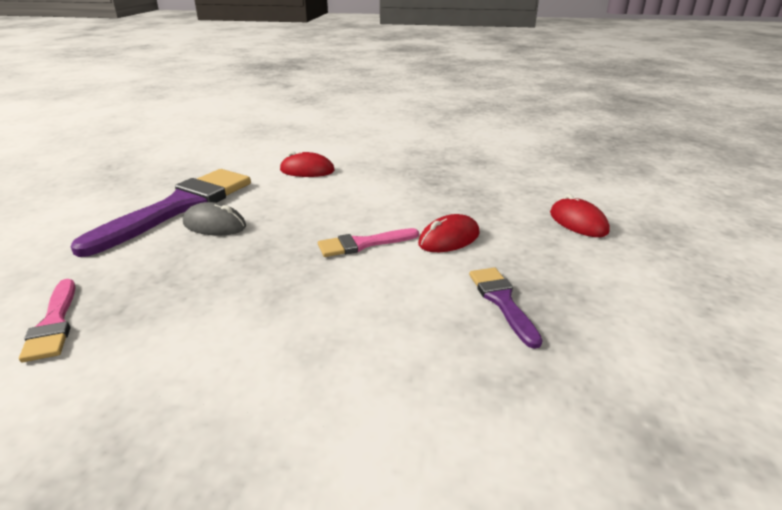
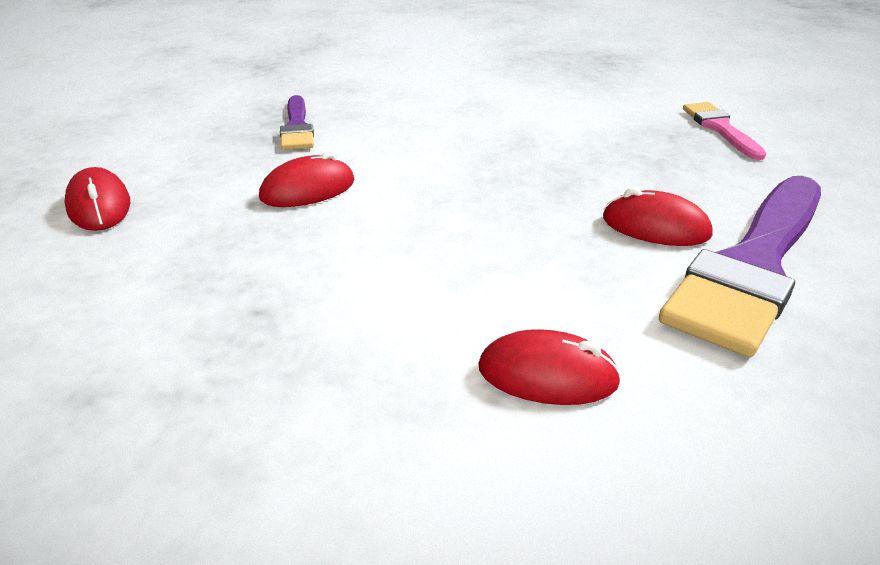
camera: 175 degrees left, 5 degrees up
(214, 225) = (655, 227): grey mouse -> red mouse
(363, 244) = (427, 188): pink brush -> none

